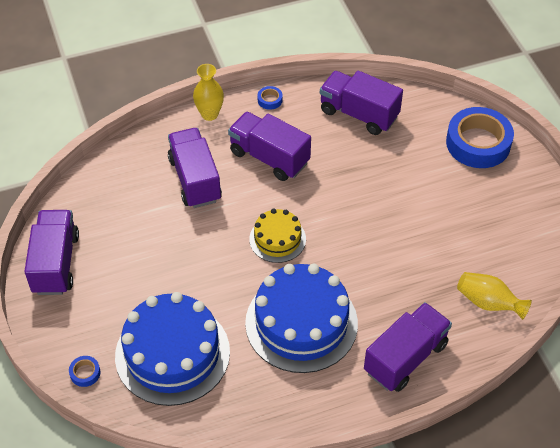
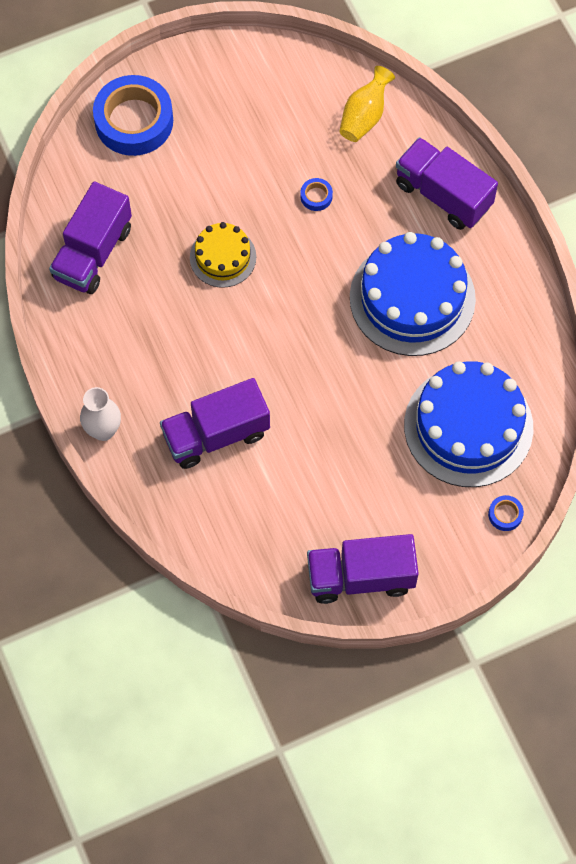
camera: 95 degrees left, 15 degrees up
(209, 114) = (103, 430): yellow vase -> white vase
(269, 157) = (173, 351): purple truck -> none
(270, 100) = (74, 359): blue tape -> blue tape (316, 196)
(277, 239) = (299, 332): yellow cake -> yellow cake (223, 257)

